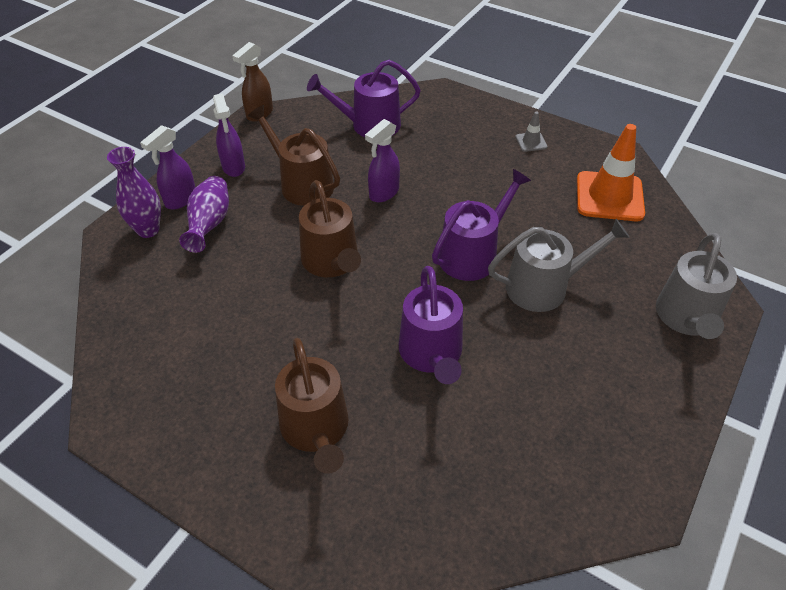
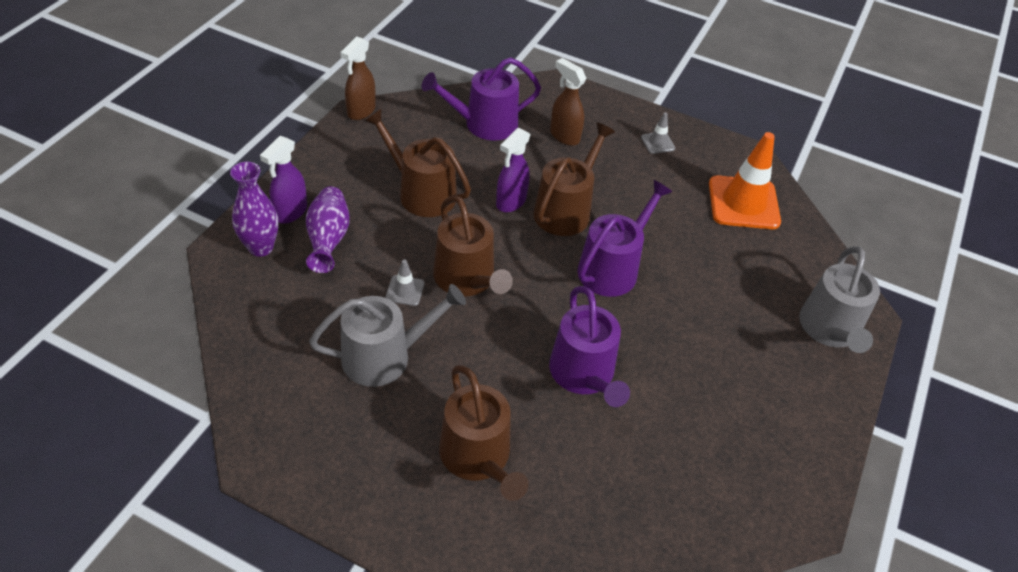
camera: 10 degrees left, 0 degrees up
(234, 167) = (343, 174): purple spray bottle -> none
(272, 271) = (405, 291): none -> grey traffic cone
(435, 201) = (566, 210): none -> brown watering can
(442, 135) = (564, 136): none -> brown spray bottle
(544, 287) = (688, 301): grey watering can -> grey watering can (384, 356)

